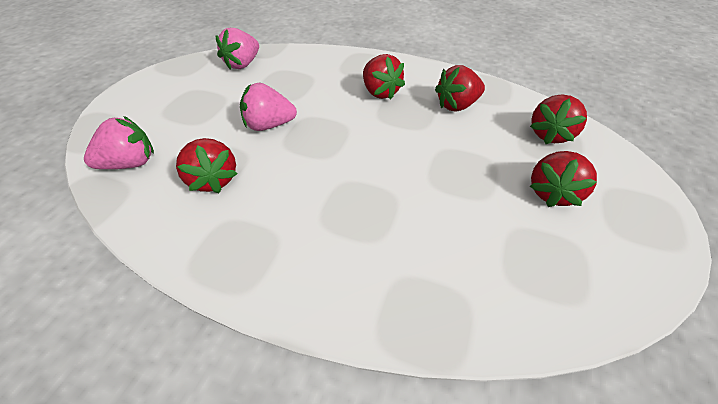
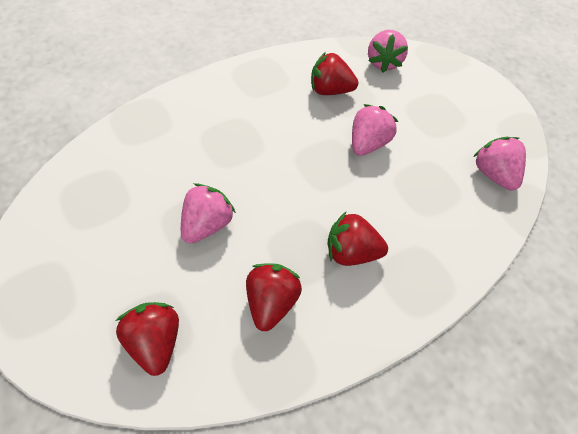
camera: 125 degrees right, 10 degrees up
(454, 165) = (207, 224): none -> pink strawberry
(552, 193) = (117, 261): red strawberry -> none

